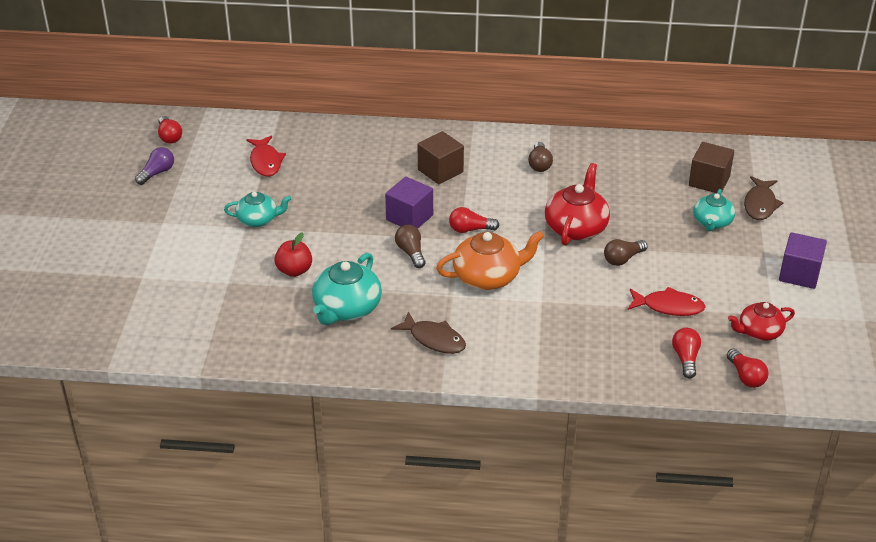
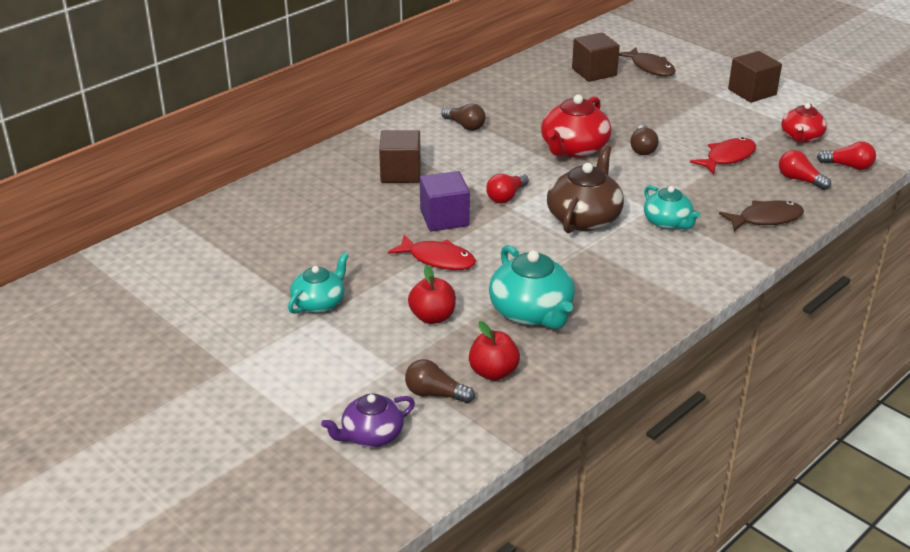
camera: 50 degrees left, 5 degrees down
(157, 173) = (136, 333): purple light bulb -> none
(158, 307) = (371, 435): none -> purple teapot
(169, 137) = (87, 297): red light bulb -> none
(265, 162) = (232, 257): red fish -> red fish (438, 259)
(265, 324) = (493, 372): none -> red apple
(411, 252) = (496, 240): brown light bulb -> brown light bulb (435, 394)
(434, 339) = (637, 284): brown fish -> brown fish (766, 219)
(488, 277) = (584, 218): orange teapot -> brown teapot
(576, 227) = (573, 149): red teapot -> red teapot turned 120 degrees counterclockwise
(712, 222) = (646, 94): turquoise teapot -> turquoise teapot (668, 222)
(799, 274) = (752, 92): purple cube -> brown cube

